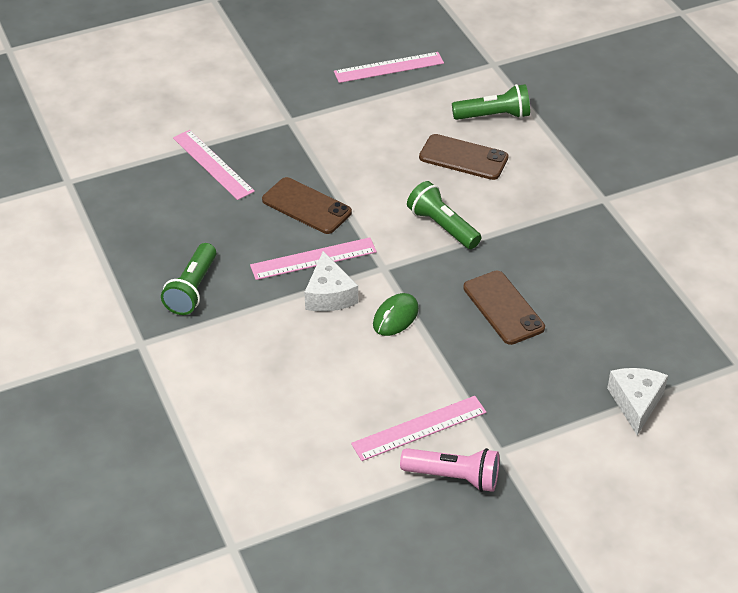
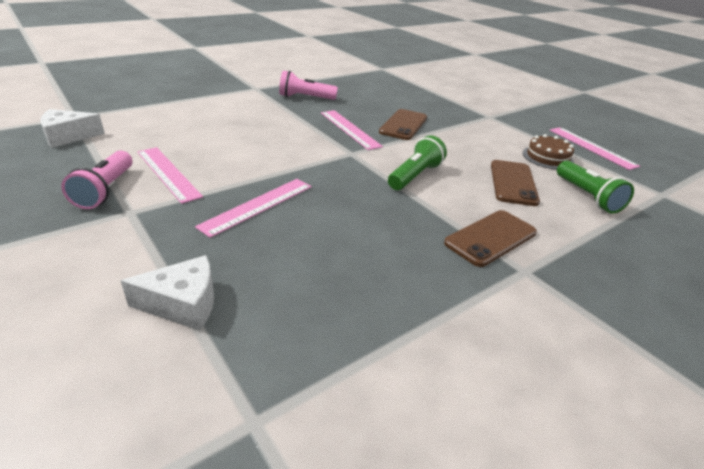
camera: 75 degrees right, 10 degrees down
(192, 289) = (305, 97): green flashlight -> pink flashlight
(213, 164) = (424, 98): pink ruler -> pink ruler (258, 206)
(329, 295) = (313, 135): white cheese -> white cheese (68, 137)
(395, 317) = (296, 160): green mouse -> none
(410, 111) = (547, 157): none -> brown cake
(503, 308) = (321, 209): brown phone -> brown phone (490, 238)

